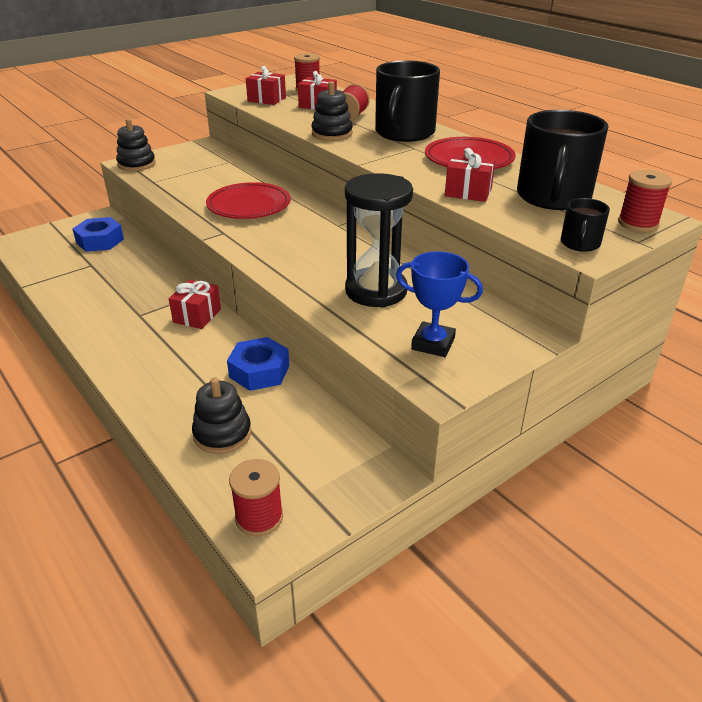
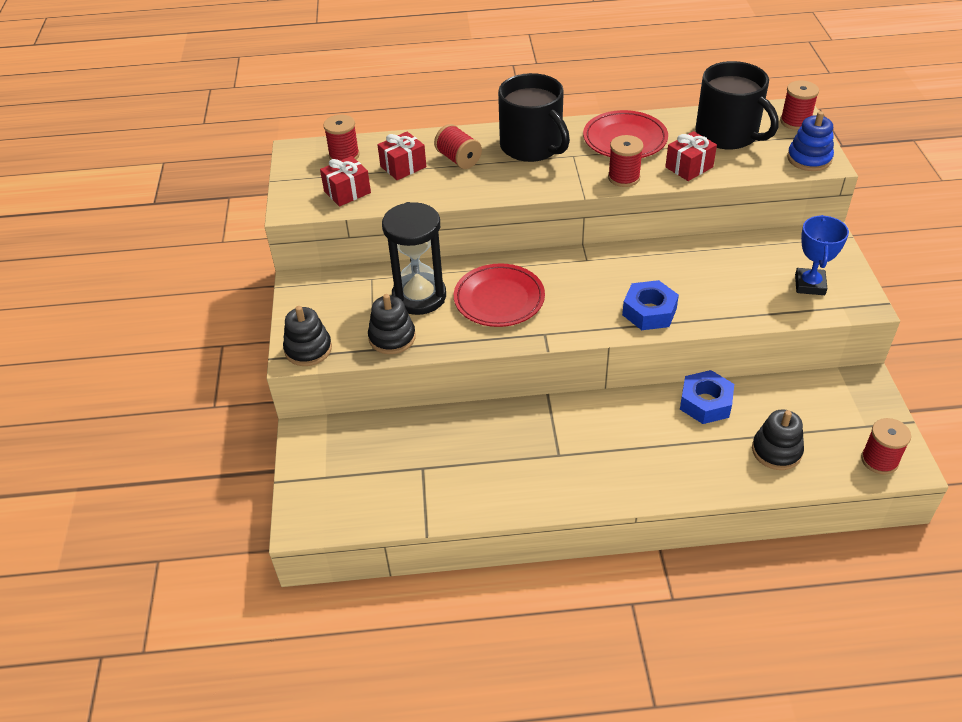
camera: 55 degrees left, 10 degrees up
(100, 241) = (369, 448): blue nut -> blue nut (649, 312)
(197, 316) = (590, 415): red gift -> none
(332, 134) = (494, 186): black stacking toy -> black stacking toy (392, 337)
(376, 291) = (718, 282): black hourglass -> black hourglass (419, 296)
(410, 171) = (623, 177): none -> red spool
(433, 344) = (809, 285): blue trophy -> blue trophy turned 45 degrees counterclockwise
(580, 243) = (809, 158): black mug -> blue stacking toy

